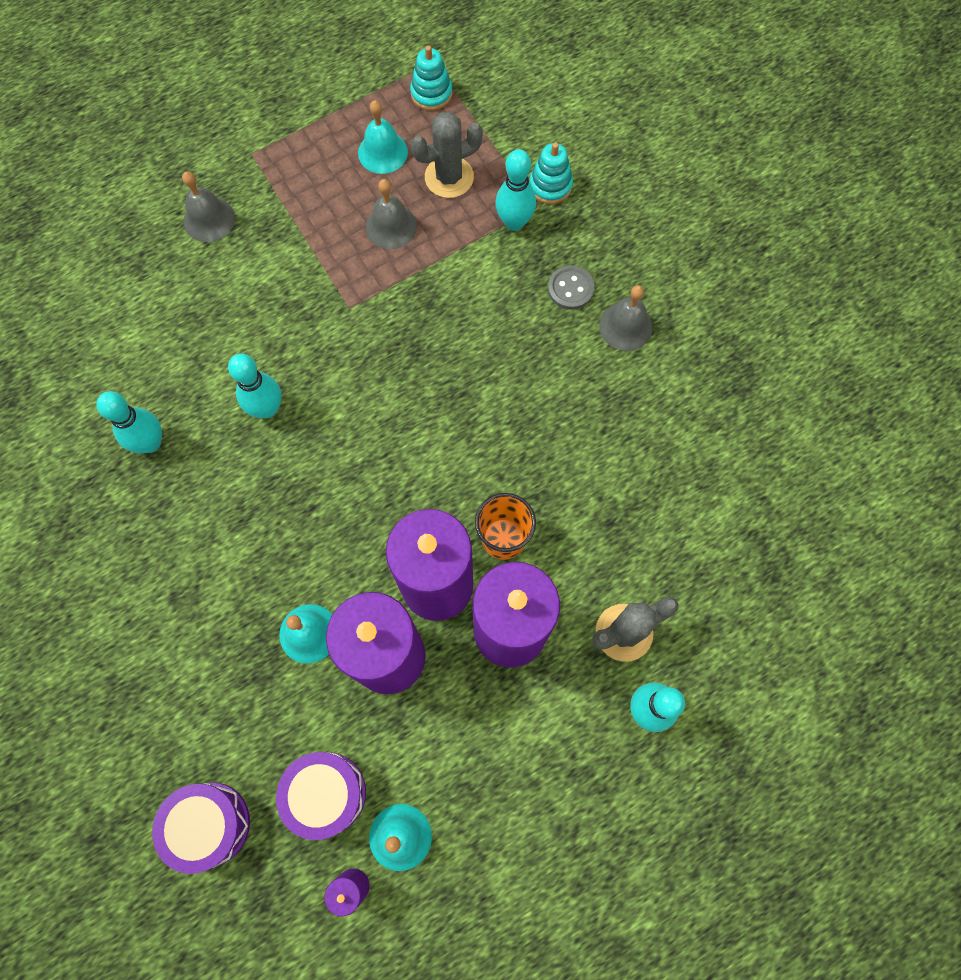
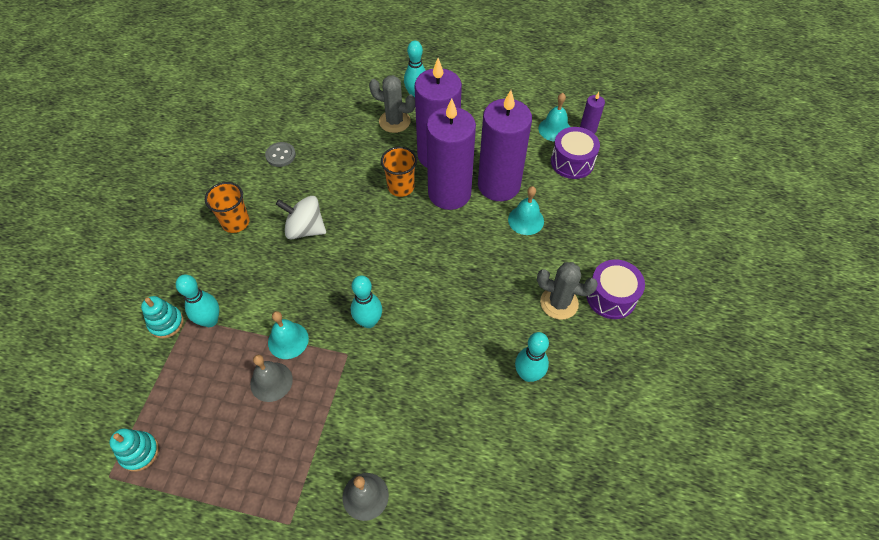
camera: 135 degrees left, 15 degrees down
(210, 824) = (632, 188): purple drum -> purple drum (611, 297)
(267, 408) = (448, 337): turquoise bowling pin -> turquoise bowling pin (369, 321)
(382, 152) = (217, 438): turquoise bell -> turquoise bell (288, 340)
(449, 177) = (205, 381): grey cactus -> grey cactus (559, 303)
(544, 386) = (305, 229): none -> white spinning top
(570, 288) = (233, 261): grey button -> grey button (280, 155)
(625, 326) = (235, 222): grey bell -> orange cup

